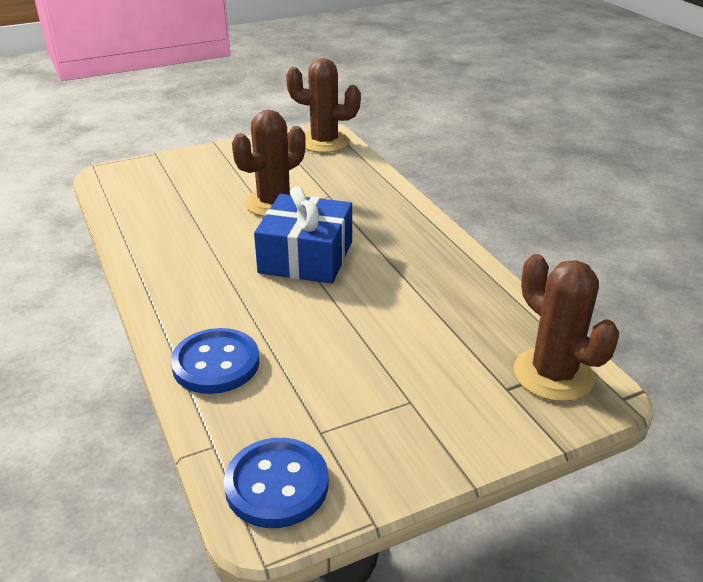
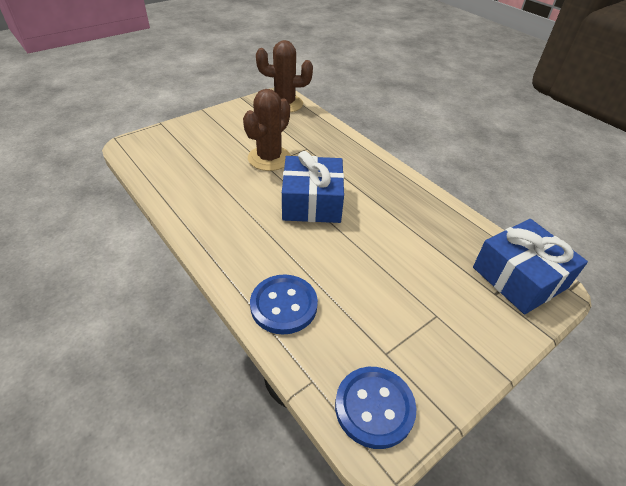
camera: 15 degrees left, 10 degrees up
(553, 375) = (519, 277): brown cactus -> blue gift

